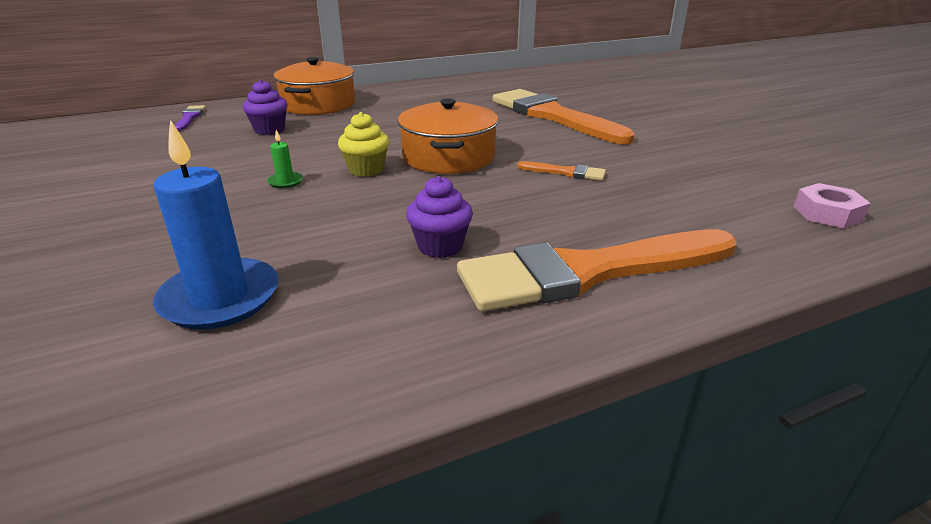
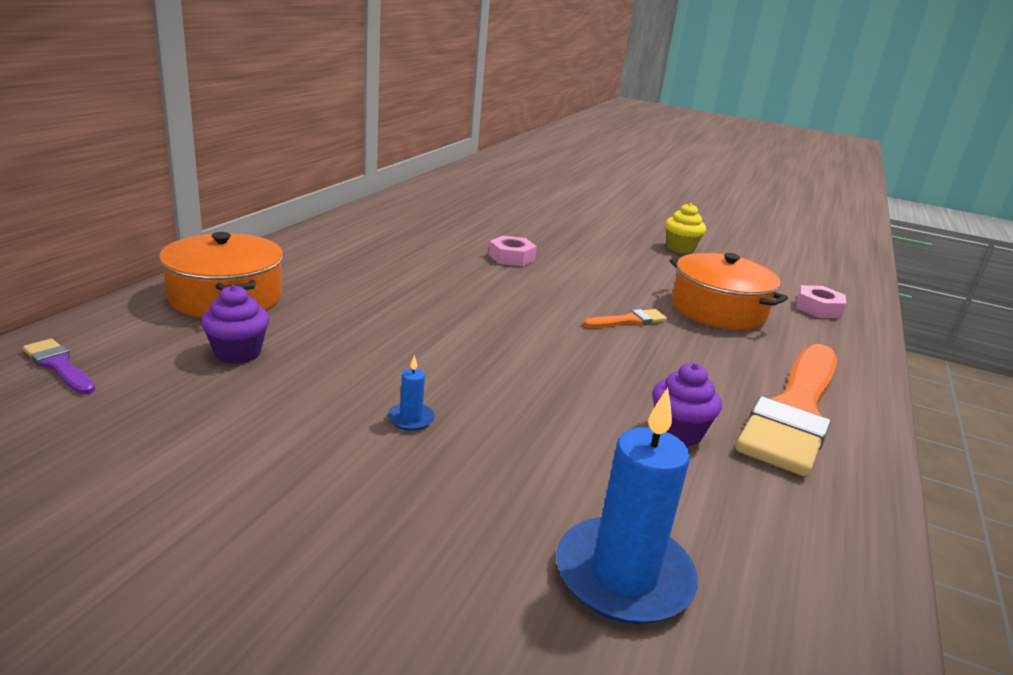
camera: 45 degrees left, 5 degrees down
(285, 182) = (411, 419): green candle -> blue candle
(366, 170) = (464, 373): yellow cupcake -> yellow cupcake (680, 248)
(448, 157) = (510, 332): orange pot -> orange pot (718, 310)
(553, 116) = (511, 257): orange brush -> pink nut

